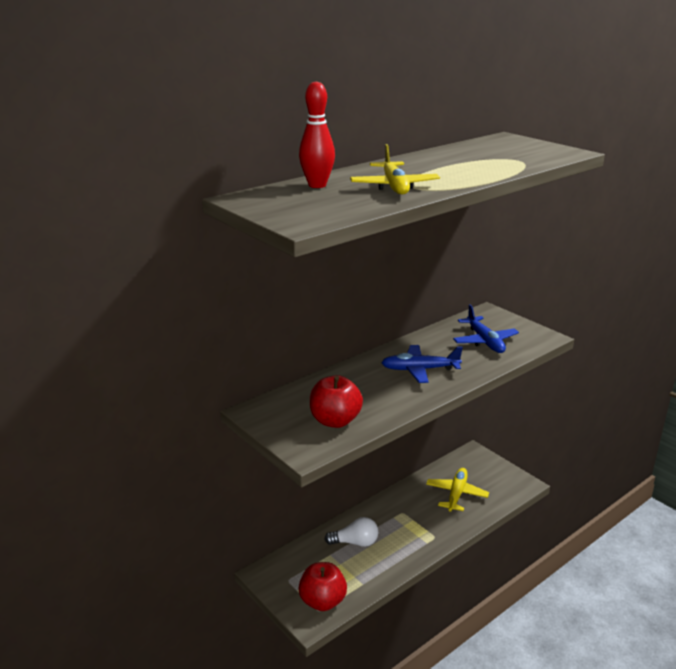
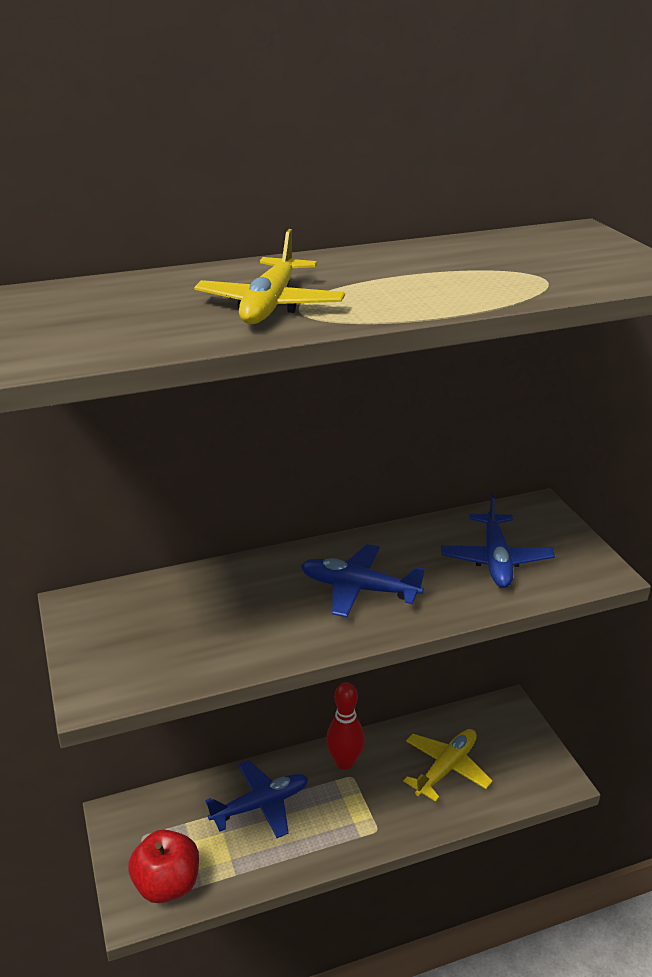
camera: 20 degrees right, 5 degrees up
(317, 185) = (158, 287): red bowling pin -> red bowling pin (345, 762)
(335, 421) = (172, 649): red apple -> none
(355, 542) = (261, 805): white light bulb -> blue plane

